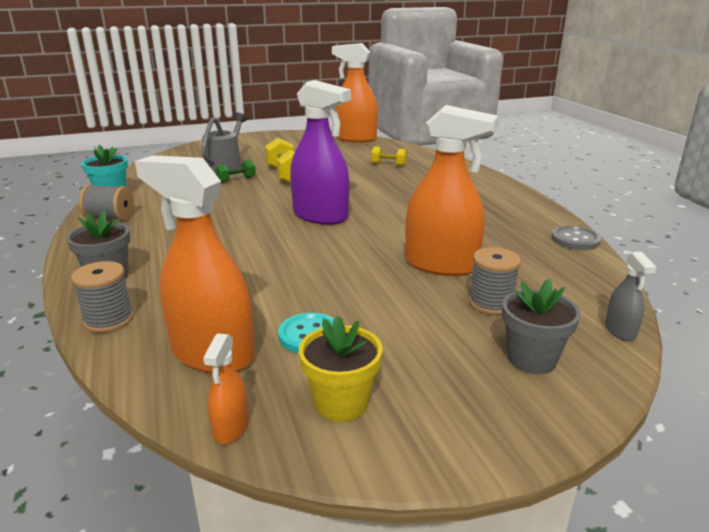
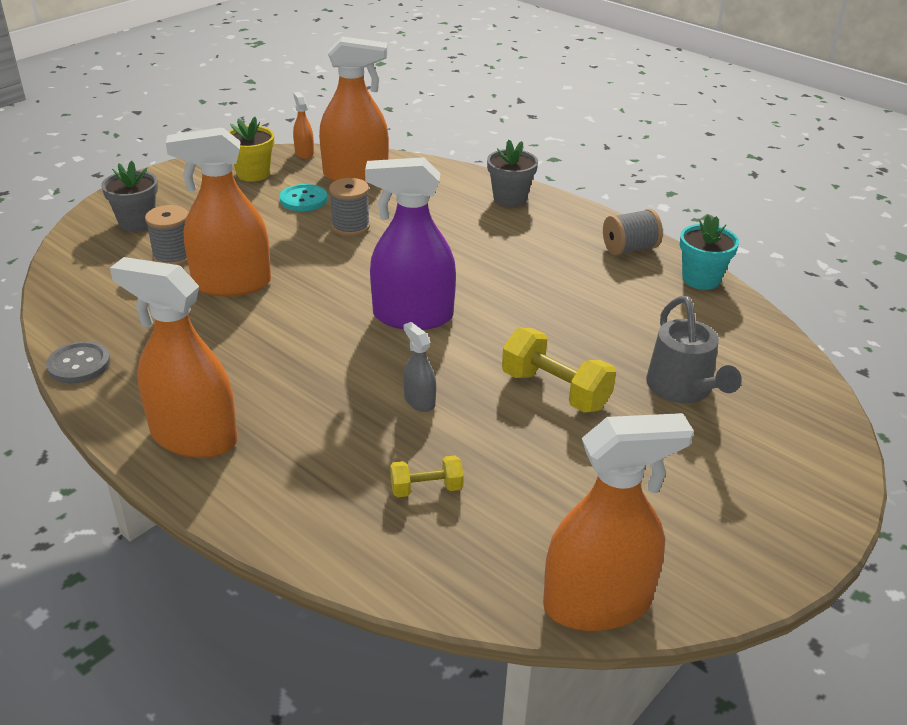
camera: 150 degrees right, 10 degrees up
(108, 320) = (452, 175): grey spool -> grey spool (350, 226)
(236, 180) = (609, 355): green dumbbell -> none
(496, 196) = (194, 437): none -> orange spray bottle
(620, 331) = (62, 259): grey spray bottle -> grey spray bottle (419, 401)

